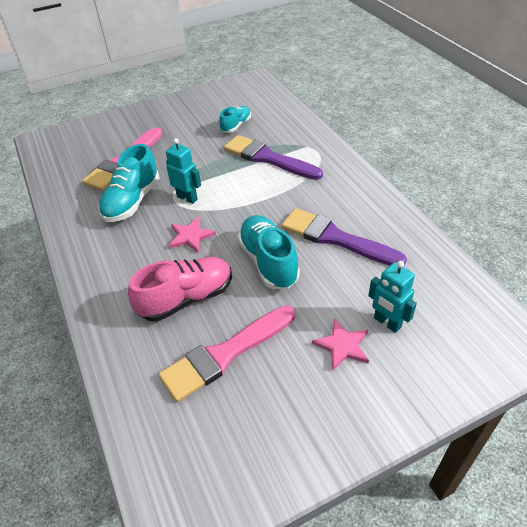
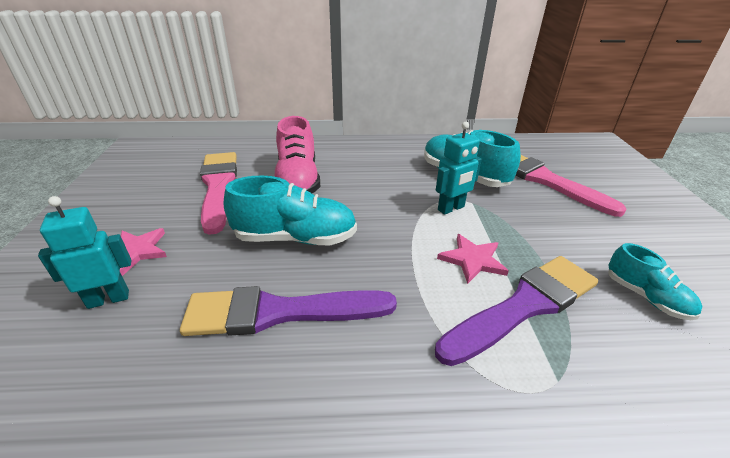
camera: 110 degrees right, 10 degrees down
(191, 236) = (380, 198): pink star -> pink star (472, 260)
(335, 238) = (279, 312): purple brush -> purple brush turned 150 degrees counterclockwise

